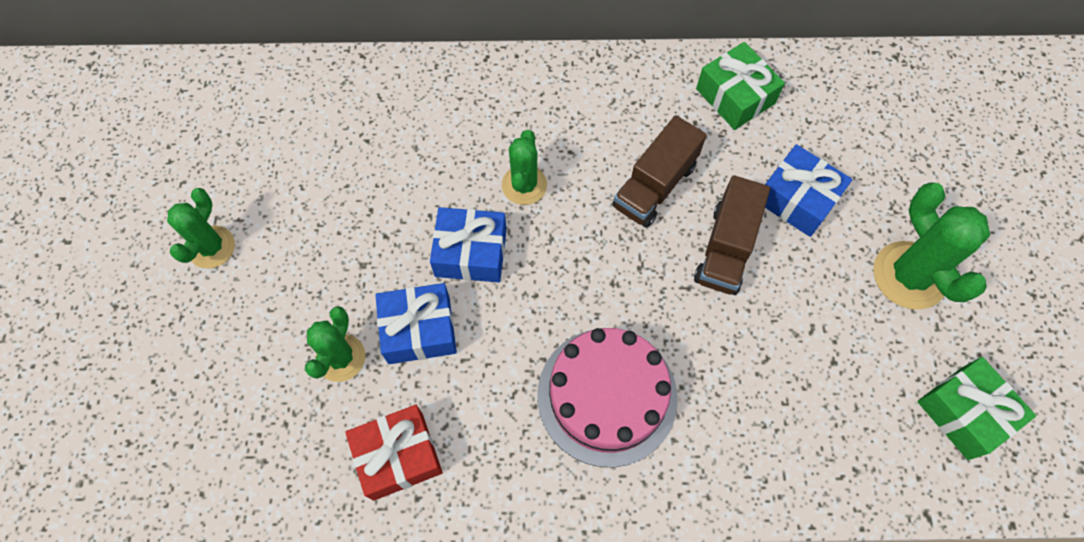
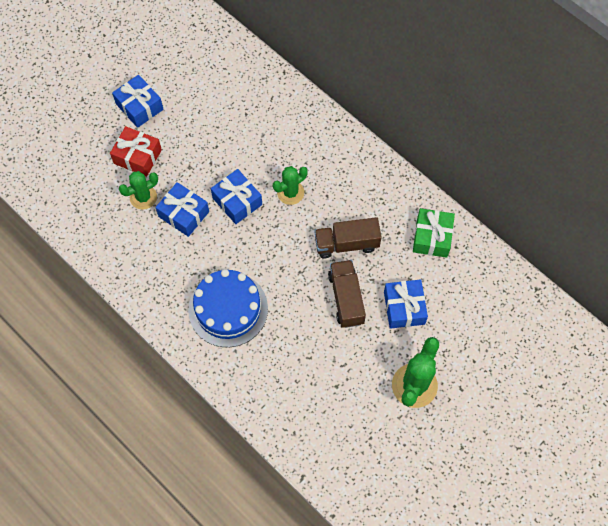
camera: 45 degrees right, 0 degrees up
(211, 247) = (139, 106): green cactus -> blue gift
(398, 456) = (126, 255): red gift -> red gift (137, 156)
(607, 396) = (228, 309): pink cake -> blue cake
(726, 248) = (346, 298): brown truck -> brown truck turned 105 degrees clockwise
(964, 413) = (367, 458): green gift -> none

